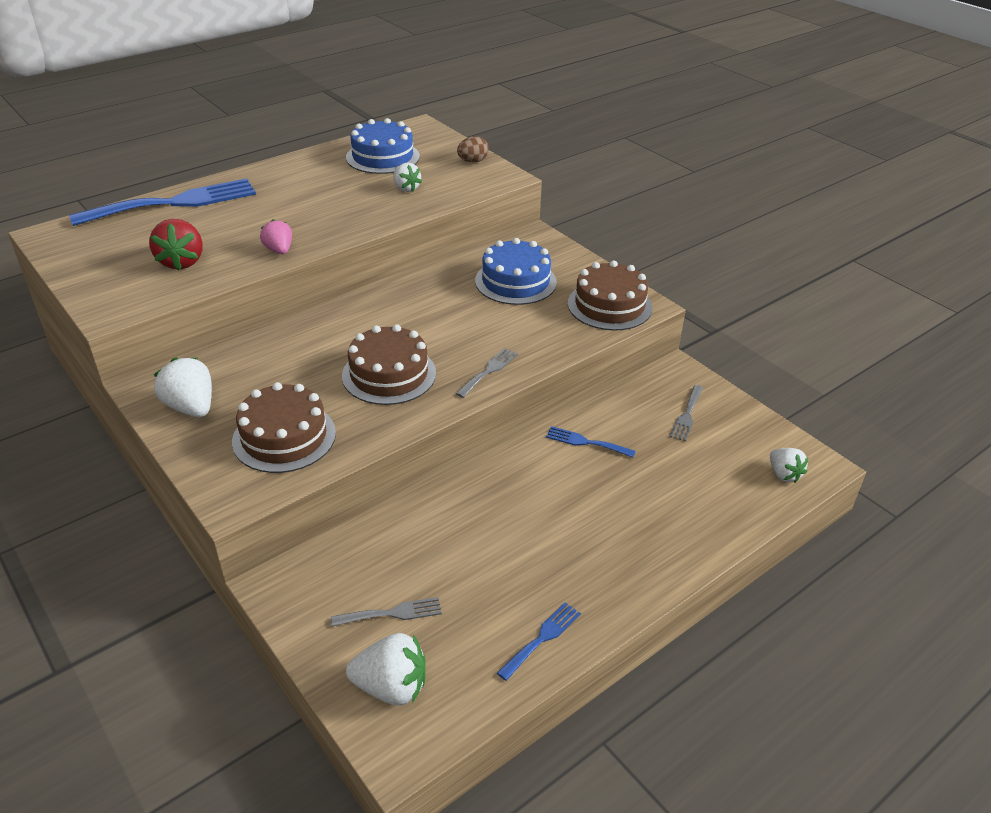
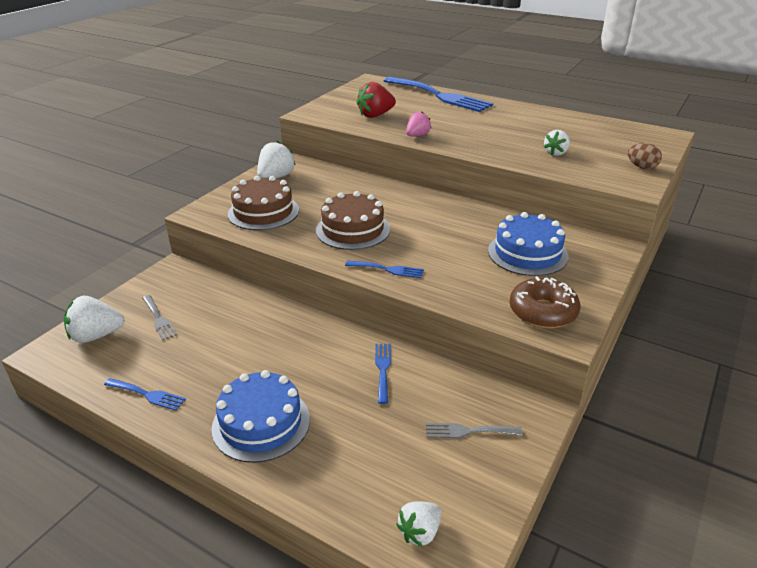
camera: 70 degrees right, 5 degrees down
(383, 157) = (592, 134): blue cake -> blue cake (261, 423)
(391, 687) = (96, 336): white strawberry -> white strawberry turned 90 degrees clockwise
(489, 371) = (388, 269): grey fork -> blue fork
(609, 305) = (542, 312): brown cake -> brown donut

